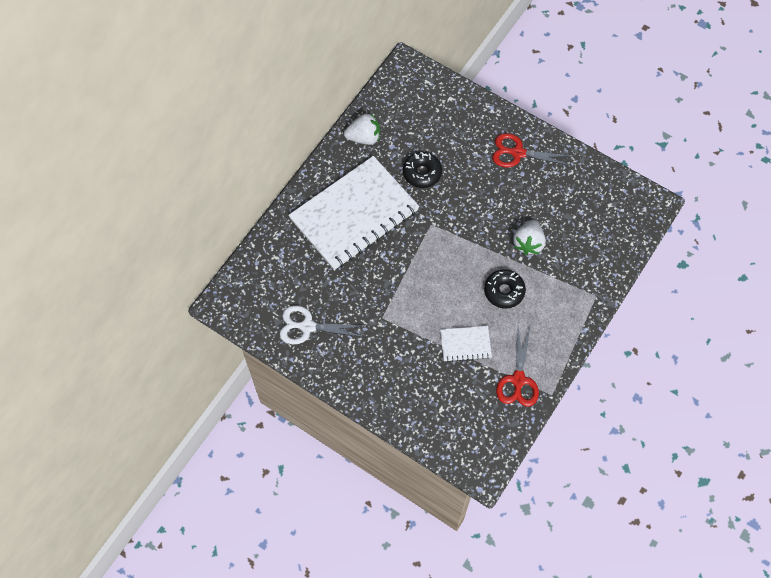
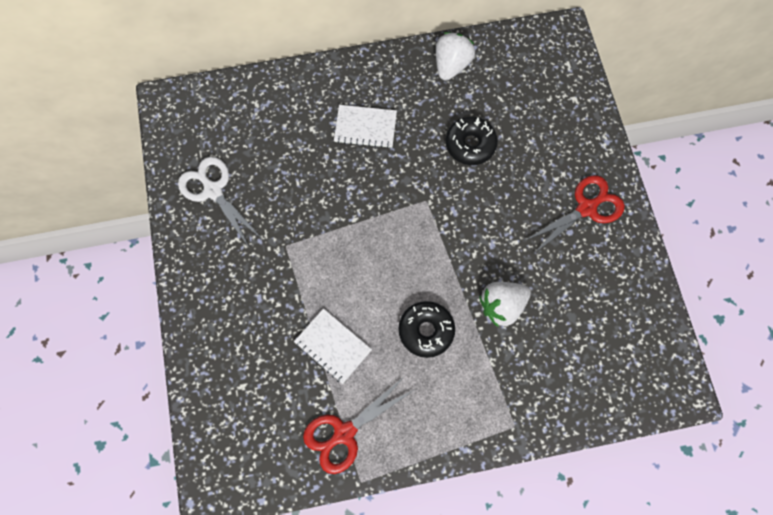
camera: 45 degrees right, 5 degrees up
(354, 214) = (365, 127): white notebook -> white notebook, size x0.43
(364, 137) = (451, 65): white strawberry -> white strawberry turned 105 degrees counterclockwise
(517, 153) = (586, 208): red scissors -> red scissors turned 90 degrees clockwise

